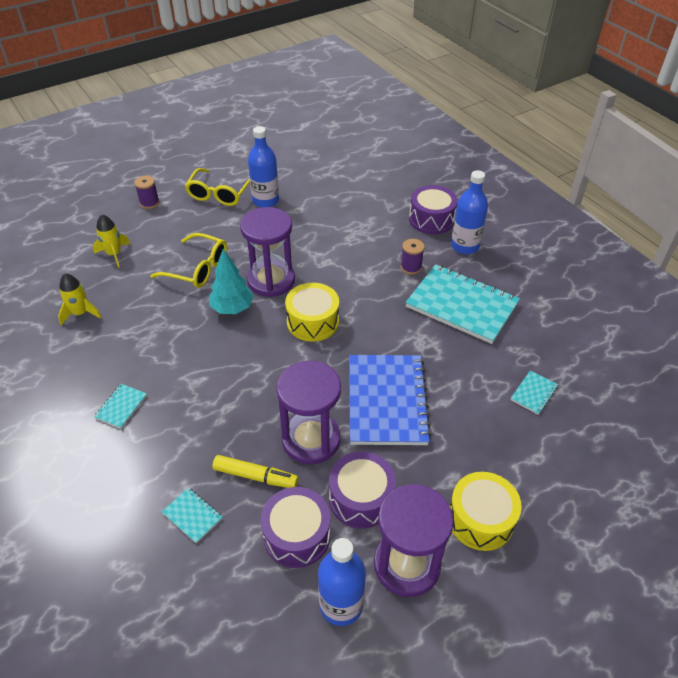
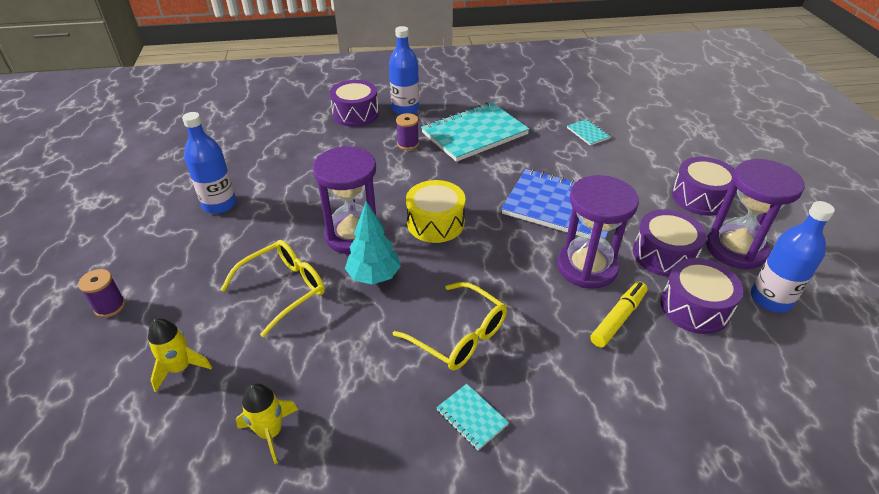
camera: 65 degrees left, 5 degrees down
(192, 516) = (654, 382): turquoise notebook -> none
(219, 194) = (166, 237): yellow glasses -> yellow glasses (459, 336)
(480, 519) = (700, 197): yellow drum -> purple drum

